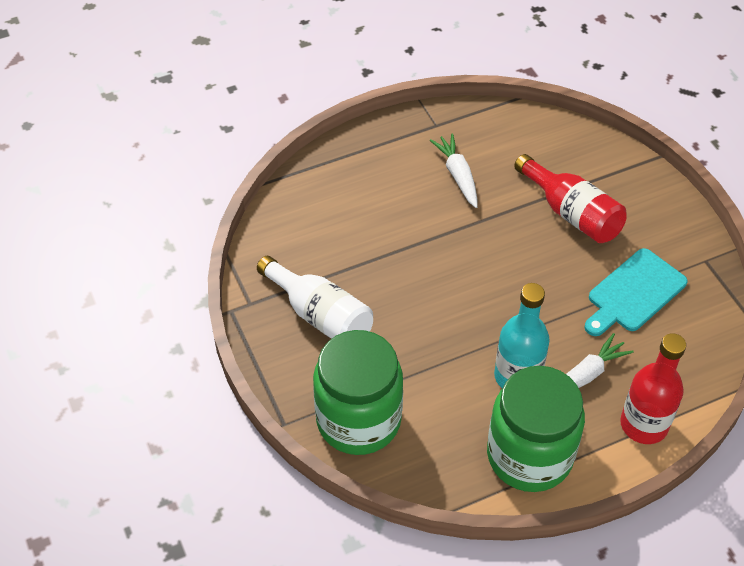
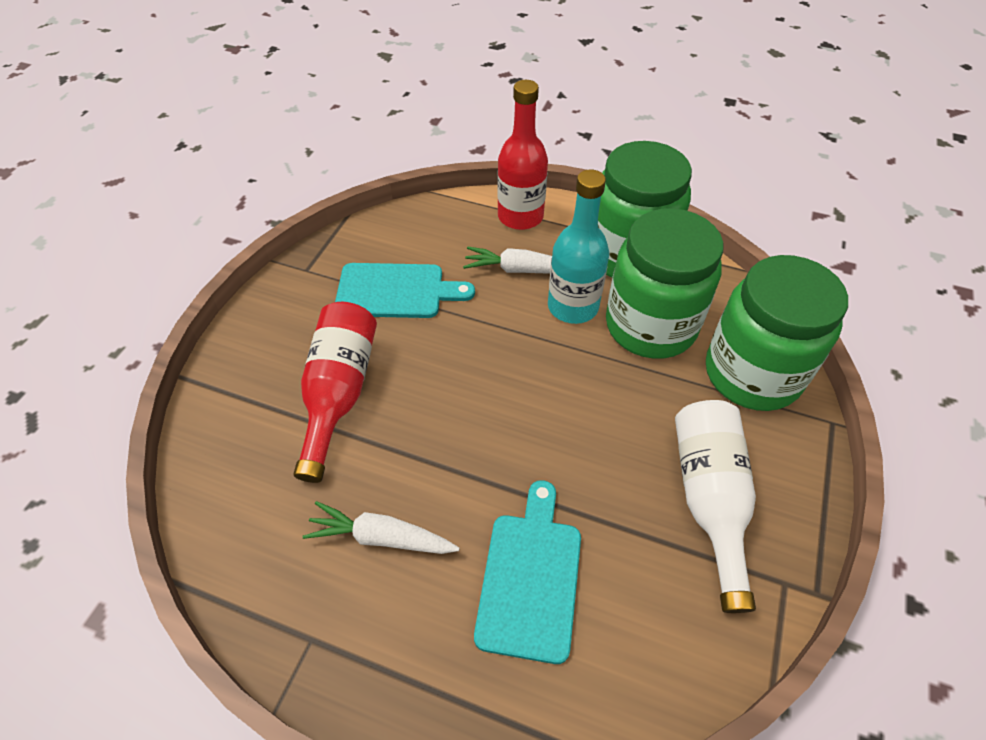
camera: 135 degrees left, 0 degrees up
(372, 213) = (531, 577): none -> turquoise cutting board
(454, 404) = (650, 326): none -> green jar
(457, 175) = (381, 537): white carrot -> white carrot turned 75 degrees clockwise

